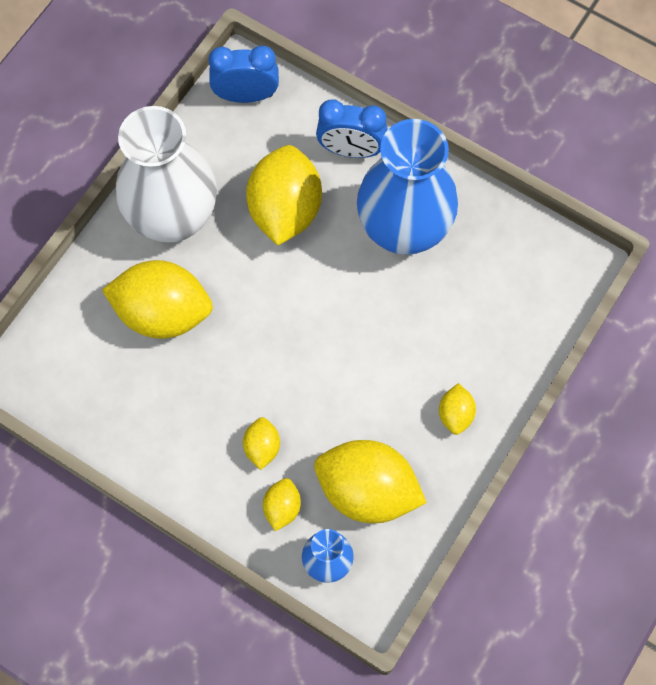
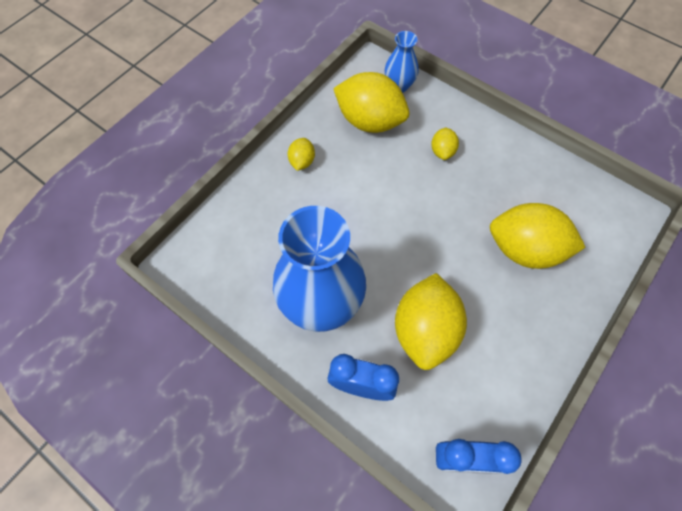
camera: 175 degrees left, 5 degrees down
(173, 217) = (525, 331): white vase -> none
(282, 507) = (428, 116): yellow lemon -> none

